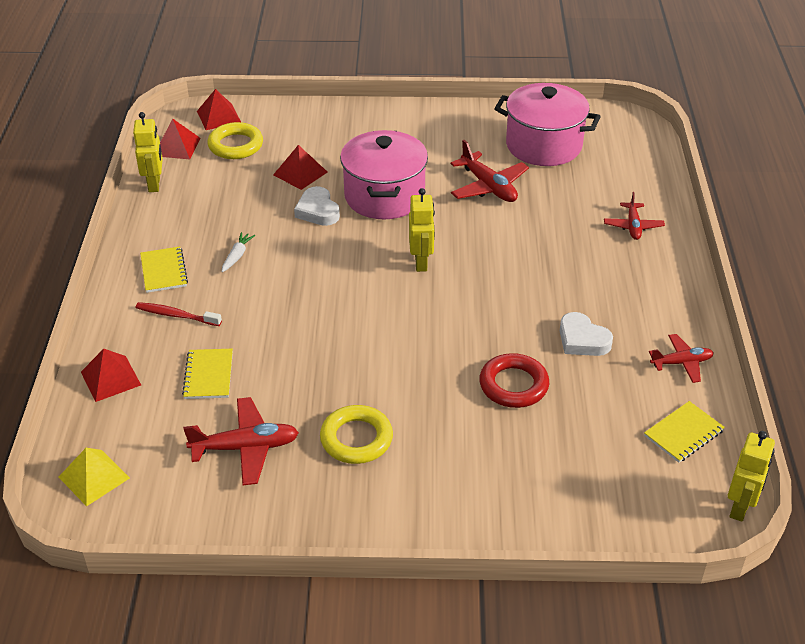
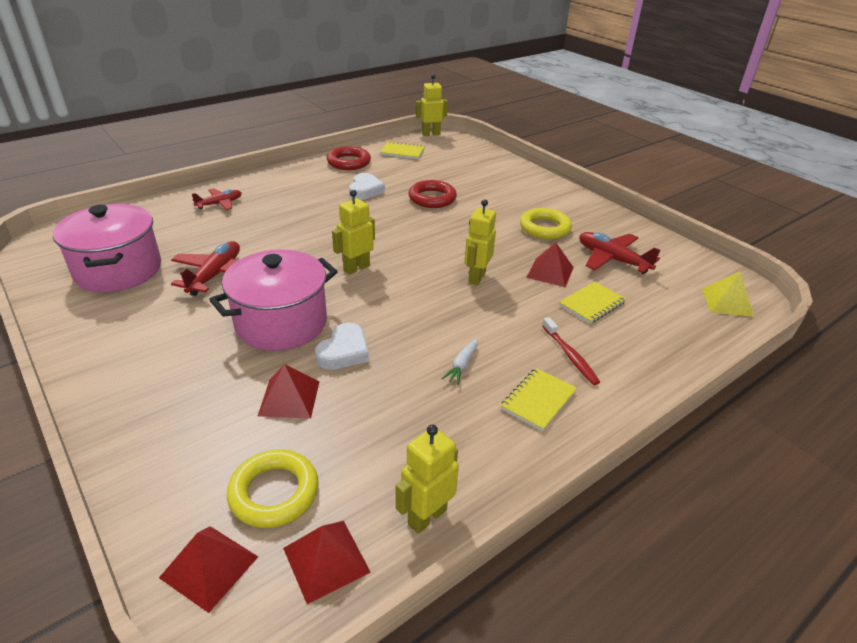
camera: 130 degrees left, 5 degrees down
(110, 378) = (668, 348): red pyramid -> red pyramid (550, 272)
(237, 256) = (462, 365): white carrot -> white carrot turned 45 degrees counterclockwise
(327, 326) = (476, 277): none -> yellow robot
(681, 363) = (349, 162): red plane -> red ring

